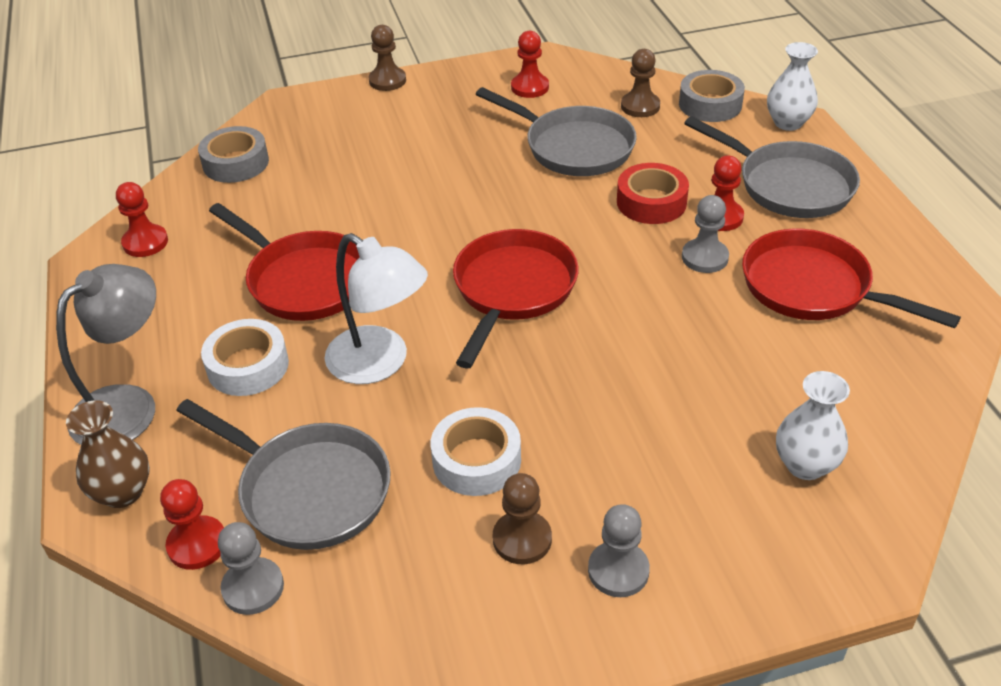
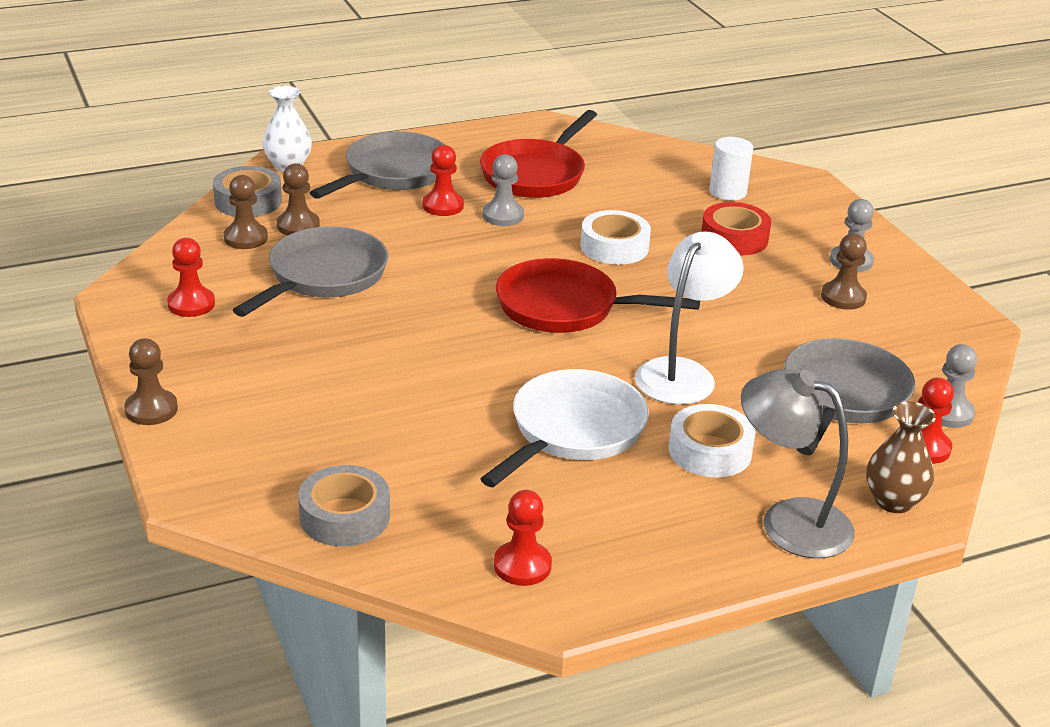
camera: 100 degrees left, 10 degrees down
(304, 280) = (573, 431): red pan -> white pan
(476, 460) = (777, 318): white tape -> white tape (614, 247)
(651, 202) = (421, 237): red tape -> red tape (734, 238)
(666, 132) = (298, 226): none -> brown pawn
(805, 465) = (728, 192): white vase -> white cylinder

